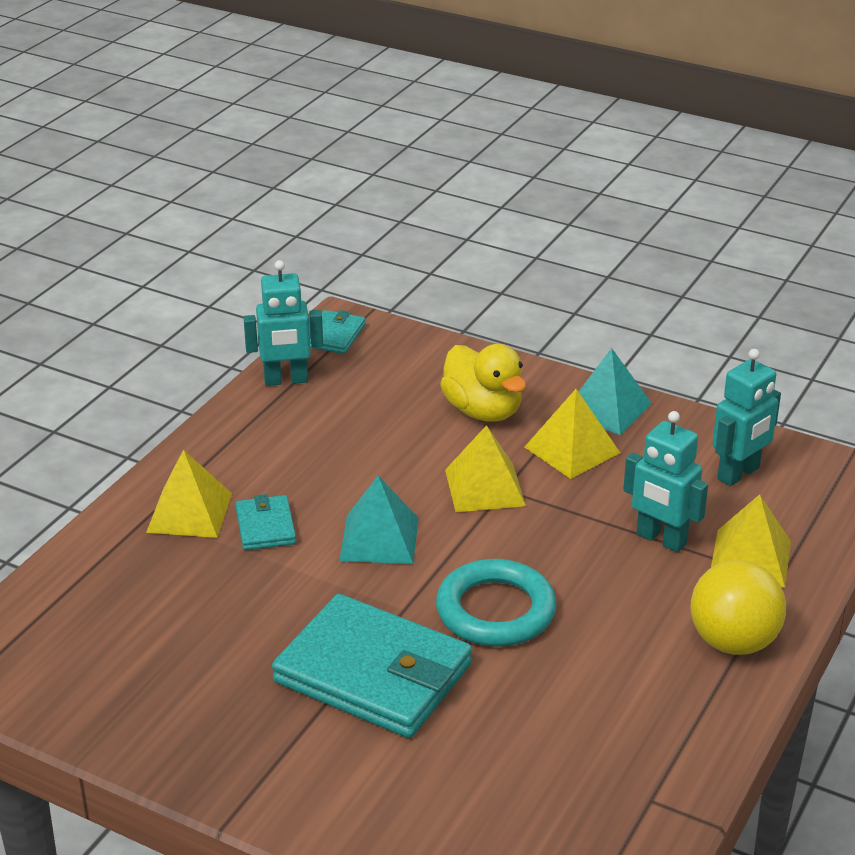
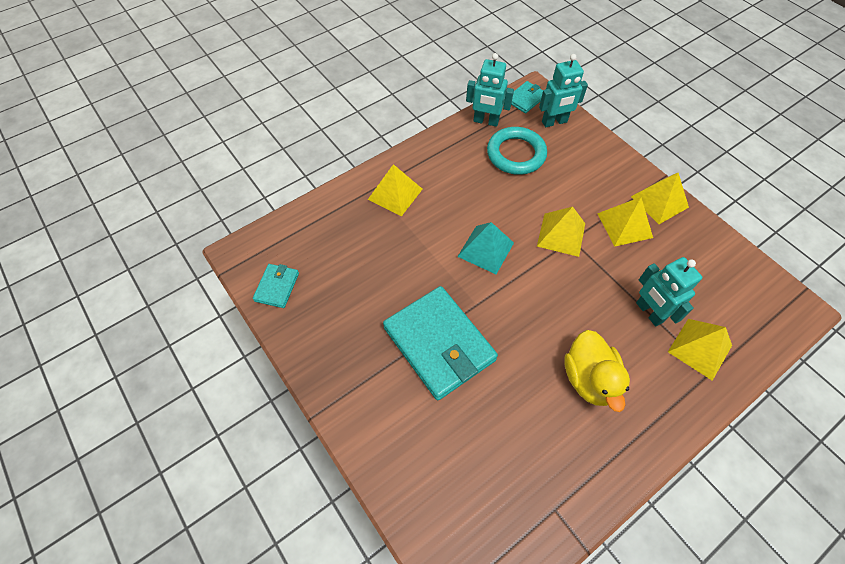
camera: 25 degrees right, 25 degrees up
(265, 526) = (429, 218): turquoise wallet -> turquoise wallet (277, 287)
(483, 411) = (585, 179): yellow duck -> yellow duck (589, 379)
(495, 610) = (527, 327): turquoise ring -> turquoise ring (516, 154)
(607, 408) = (659, 201): turquoise pyramid -> yellow pyramid
(733, 642) = (660, 409): yellow ball -> none
(739, 474) = (720, 280): turquoise robot -> turquoise robot (554, 122)

